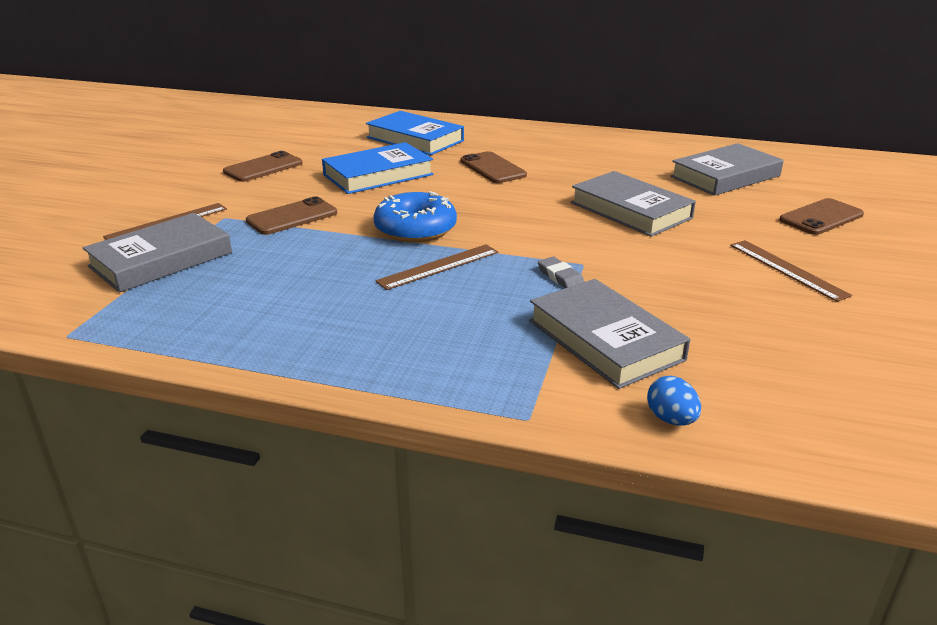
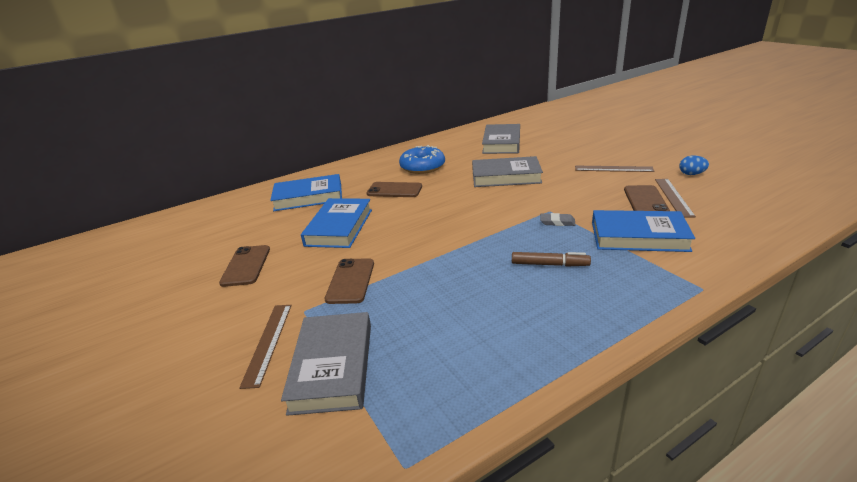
camera: 45 degrees left, 0 degrees up
(415, 229) = (439, 242): blue donut -> blue donut (422, 167)
(438, 266) = (499, 253): brown ruler -> brown ruler (673, 197)
(452, 302) = (549, 264): none -> brown marker
(605, 340) = (638, 236): grey book -> blue book
(671, 419) = (730, 250): blue egg -> blue egg (691, 174)
(821, 217) = (572, 143): brown phone -> brown phone (645, 200)

